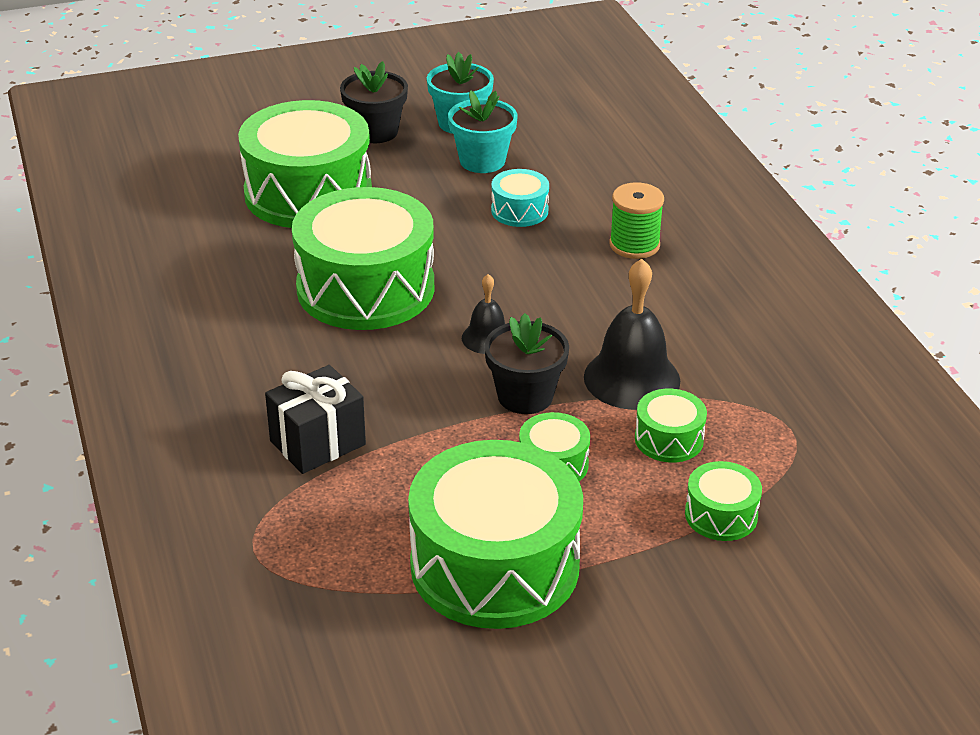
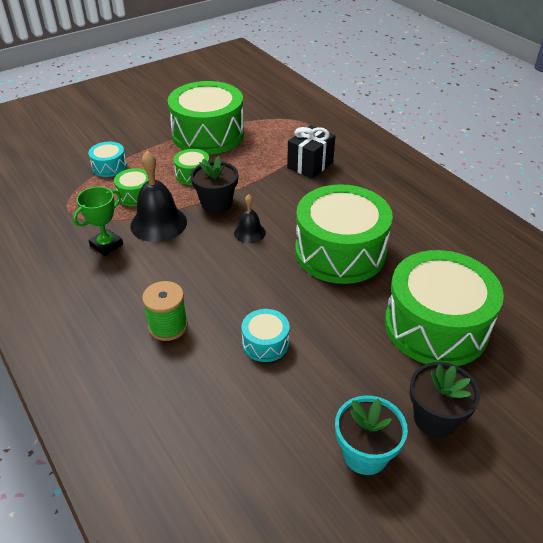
camera: 165 degrees right, 5 degrees up
(482, 161) = (319, 399): turquoise flower pot -> none
(718, 358) = (106, 245): none -> green trophy
(721, 515) = (109, 167): green drum -> turquoise drum

